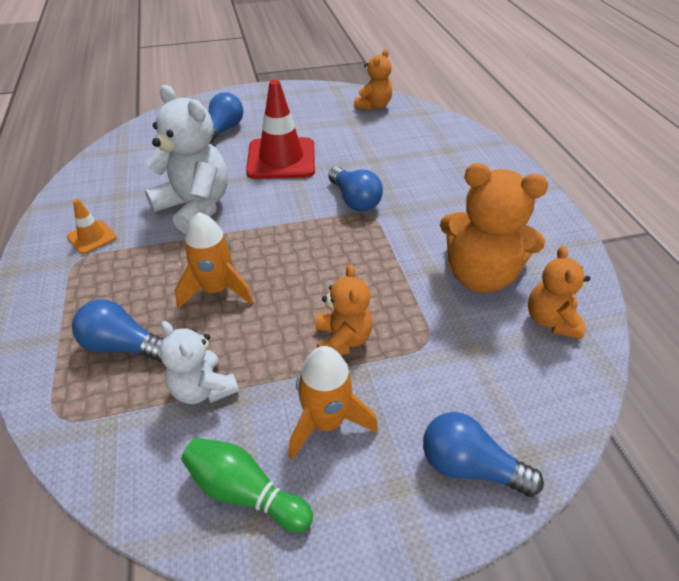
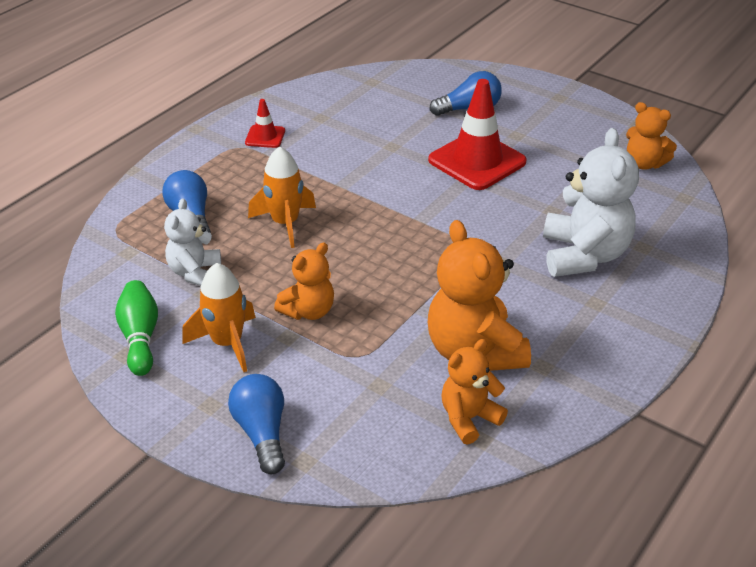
camera: 50 degrees right, 5 degrees down
(92, 237) = (265, 137): orange traffic cone -> red traffic cone
(195, 207) = (356, 158): white teddy bear -> white teddy bear (583, 255)
(354, 200) = (478, 231): blue light bulb -> none
(373, 106) = (644, 163): orange teddy bear -> orange teddy bear turned 45 degrees clockwise

